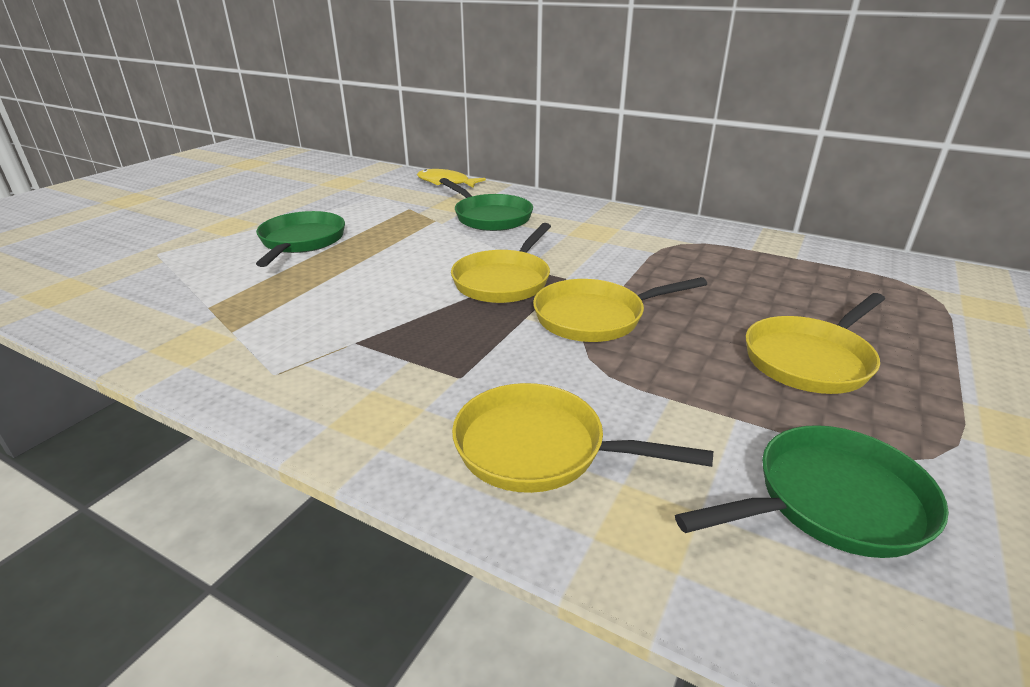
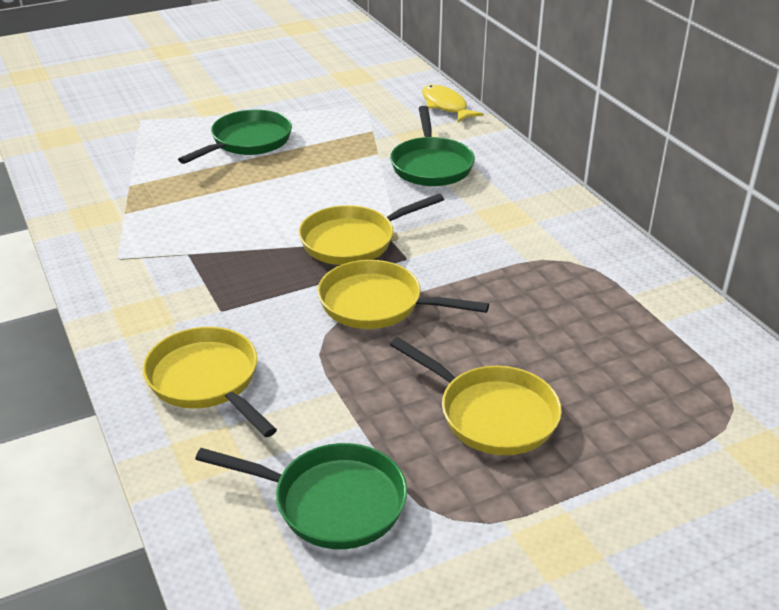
camera: 35 degrees right, 5 degrees up
(810, 359) = (492, 414): yellow pan -> yellow pan turned 135 degrees counterclockwise

